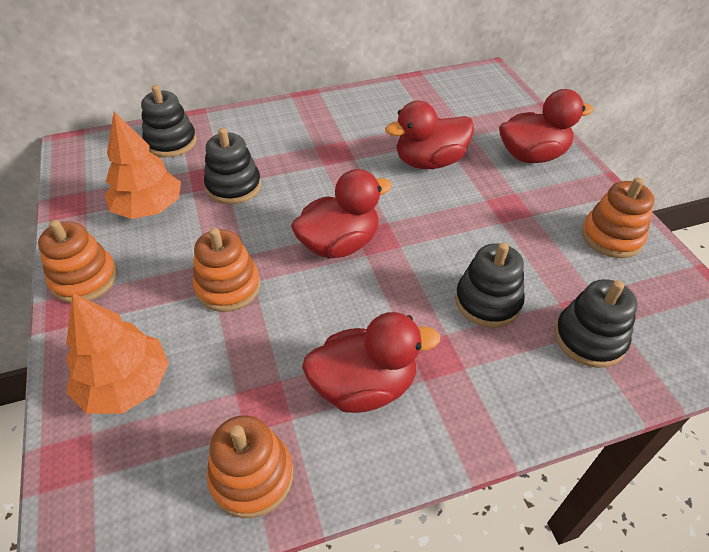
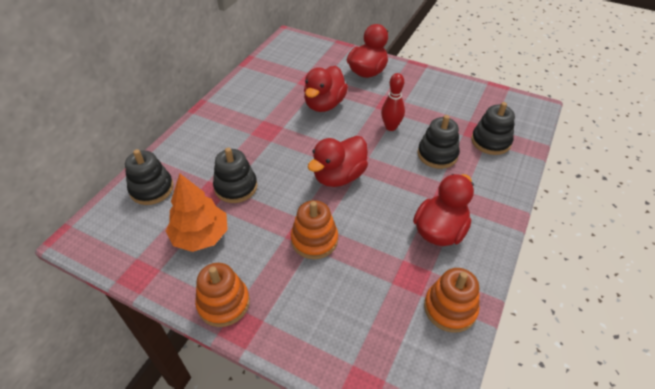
camera: 45 degrees left, 0 degrees up
(126, 385) = (335, 329): orange tree -> none
(339, 244) = (339, 176): red duck -> red duck turned 150 degrees counterclockwise
(473, 232) = (391, 127): none -> red bowling pin
(611, 237) = (446, 91): orange stacking toy -> none

